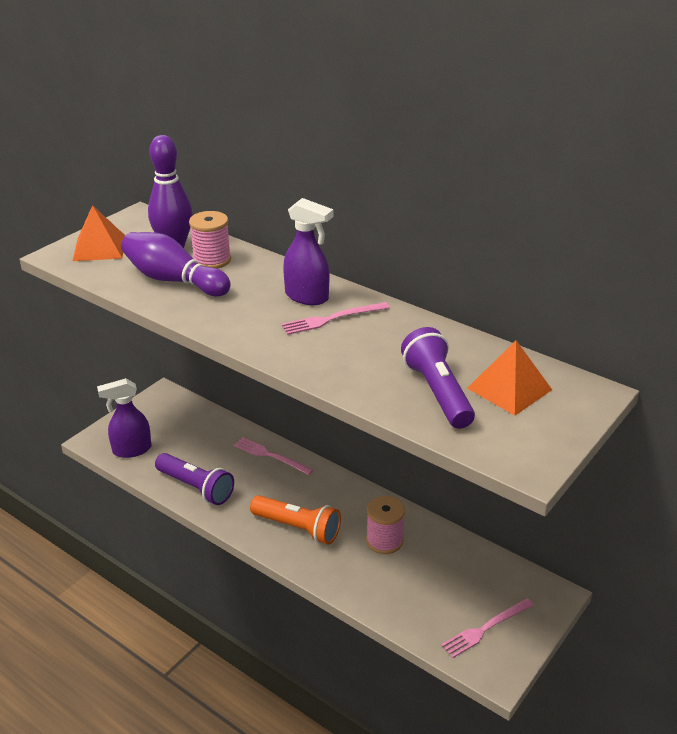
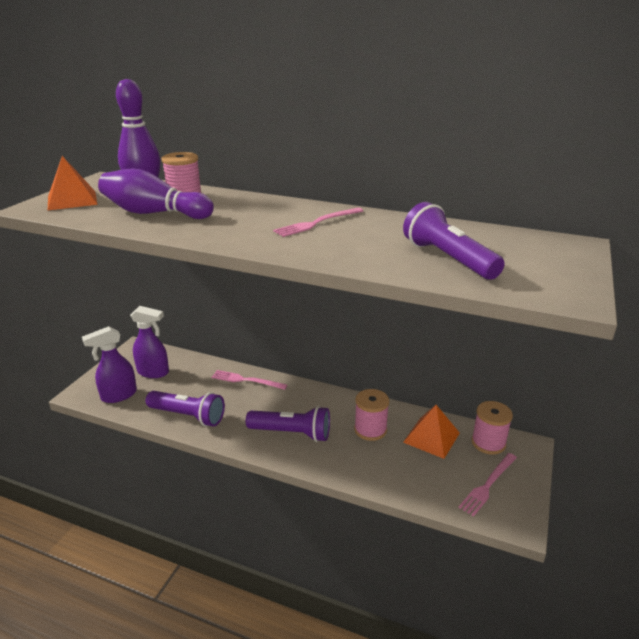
camera: 15 degrees left, 5 degrees down
(298, 528) = (292, 433): orange flashlight -> purple flashlight
(307, 297) = (285, 212): purple spray bottle -> purple spray bottle (153, 372)
(509, 388) = (506, 249): orange pyramid -> orange pyramid (431, 437)
(511, 582) = (488, 443): none -> pink spool

